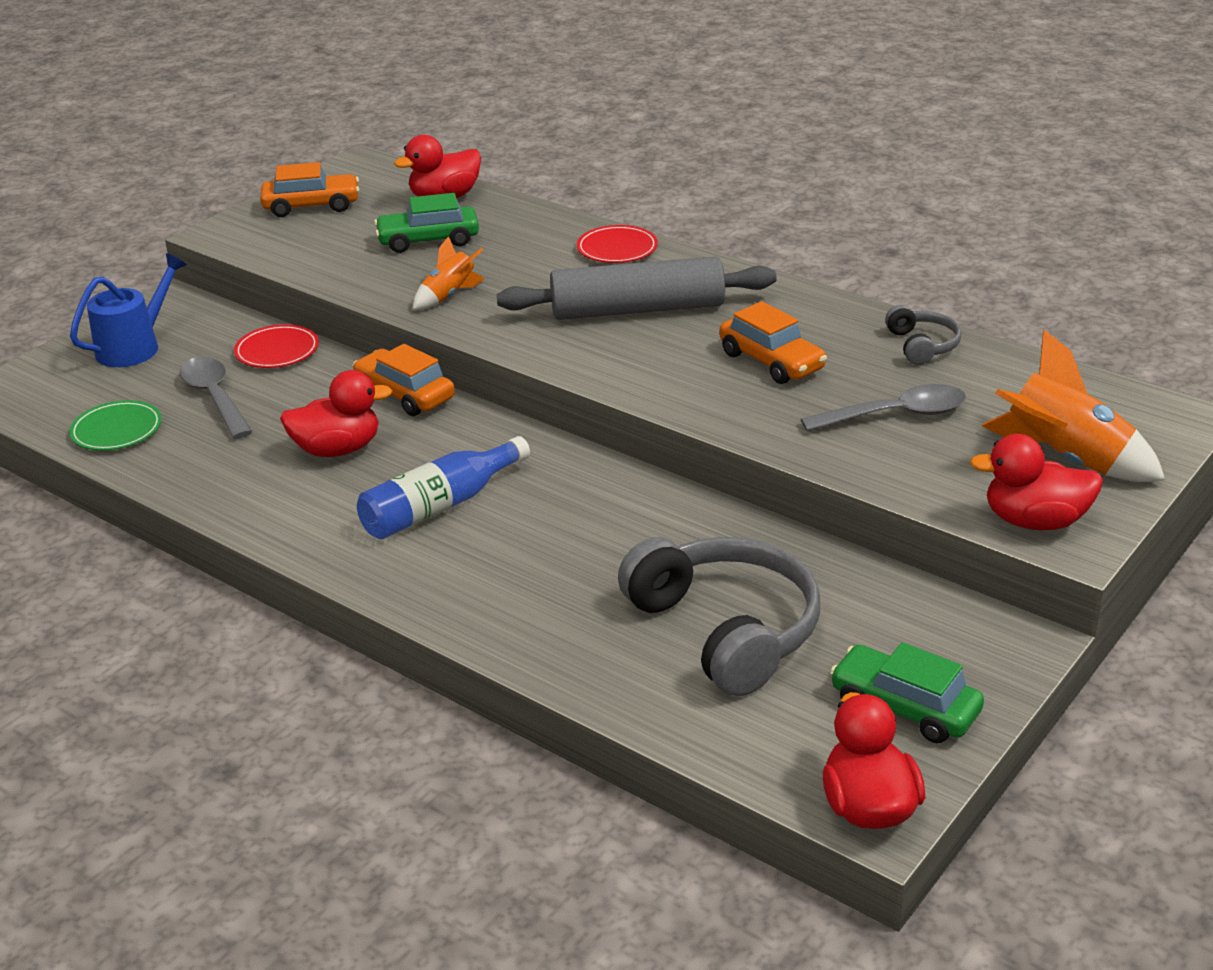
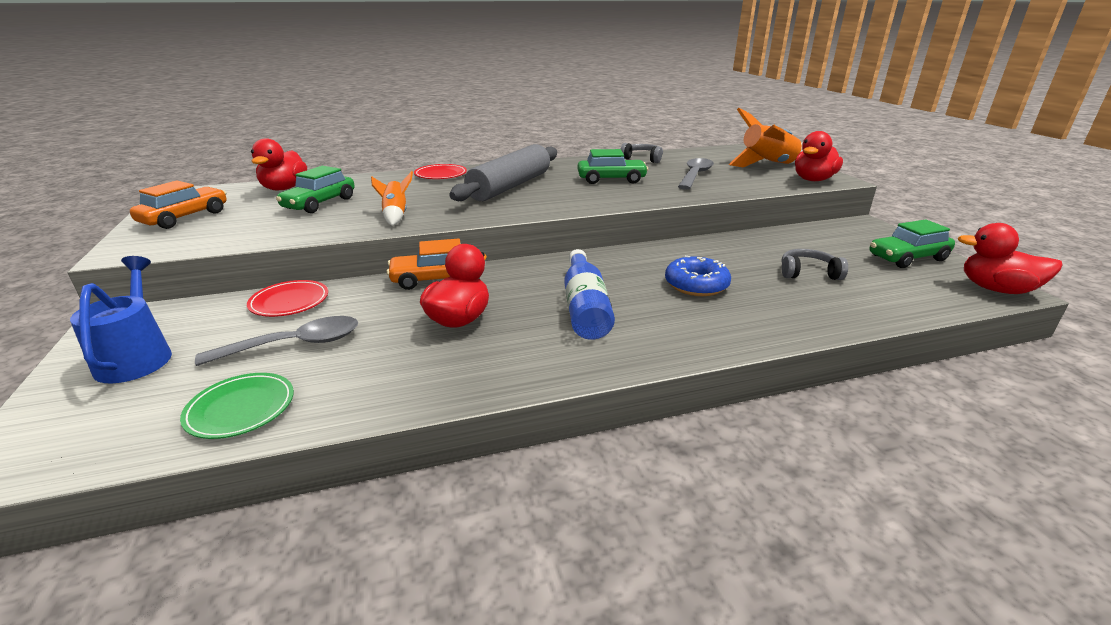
camera: 55 degrees left, 5 degrees down
(215, 397) = (294, 345): grey spoon -> grey spoon turned 150 degrees clockwise
(582, 556) = (696, 285): none -> blue donut
(726, 630) = (808, 273): grey headphones -> grey headphones, size x0.48
(771, 361) = (611, 179): orange car -> green car

